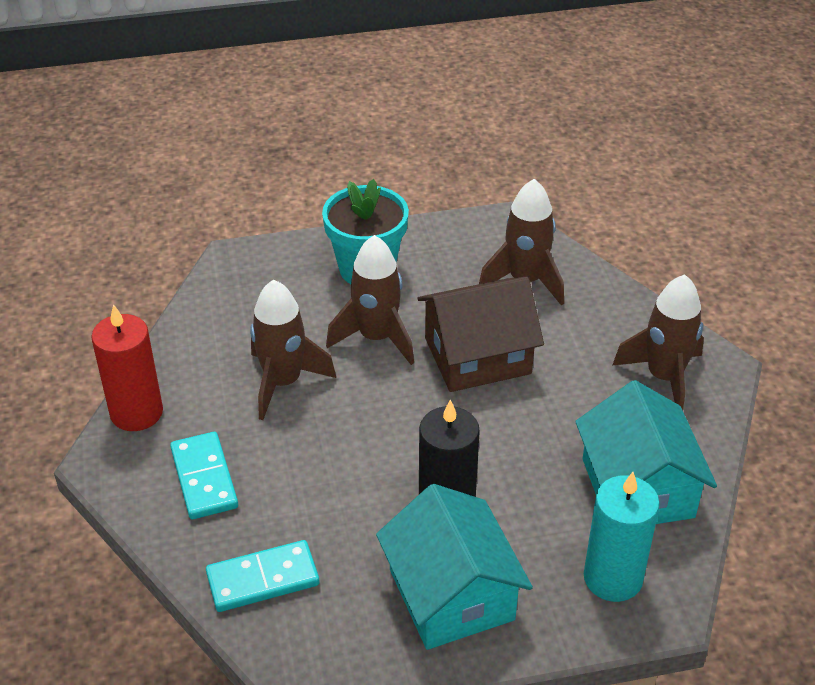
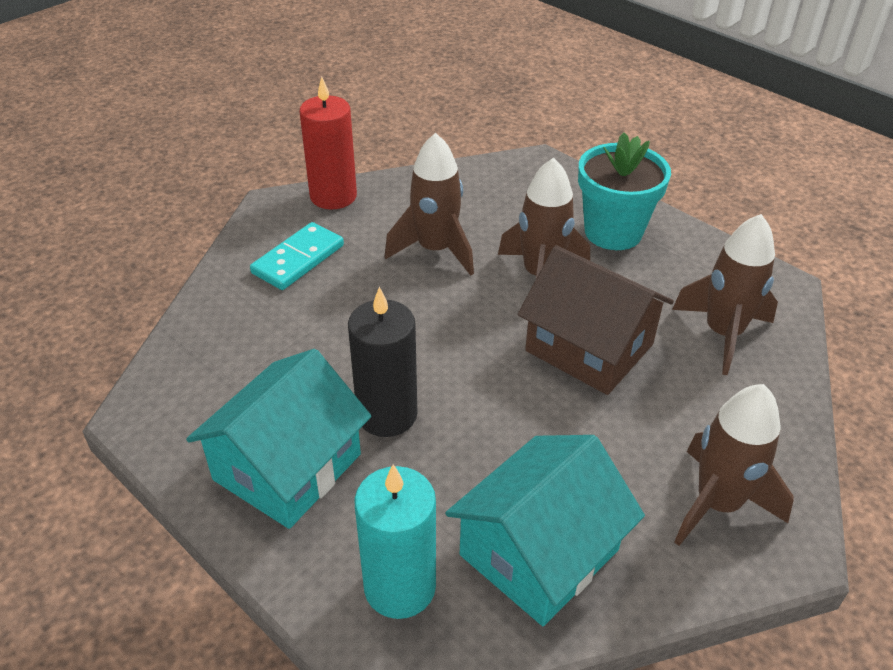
camera: 55 degrees right, 0 degrees up
(263, 579) = (221, 340): turquoise domino -> none

